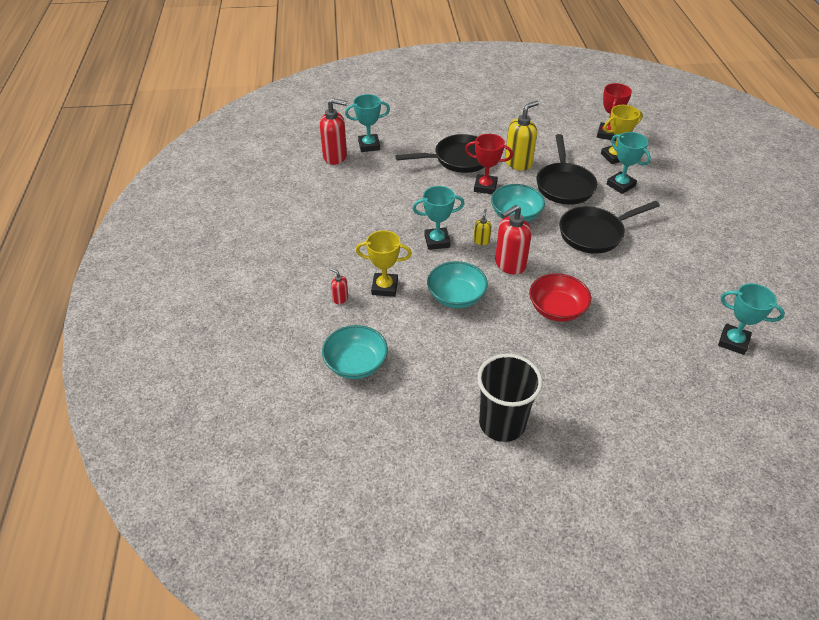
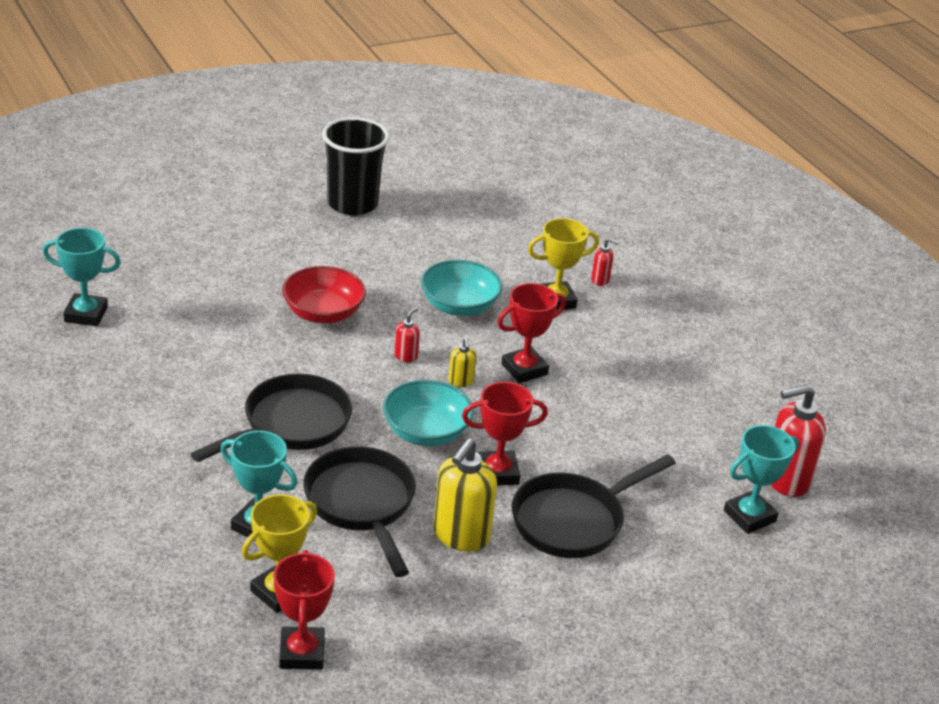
camera: 155 degrees right, 10 degrees down
(356, 364) = (533, 225): turquoise bowl -> none
(437, 241) = (524, 369): turquoise trophy -> red trophy
(509, 264) = (406, 356): red soap dispenser -> red soap dispenser, size x0.48

